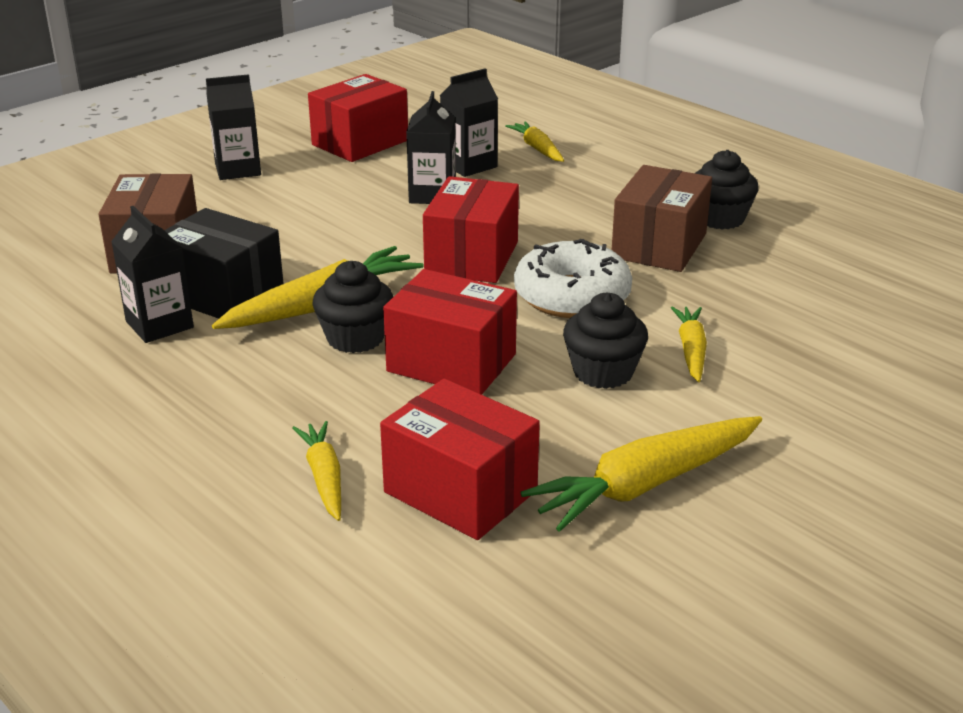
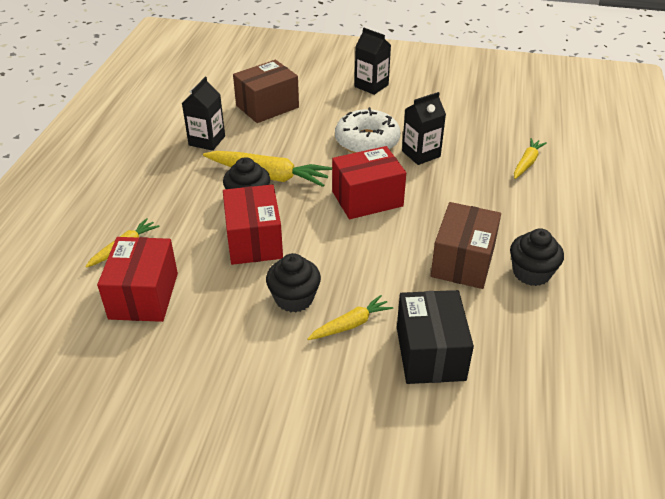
camera: 55 degrees right, 10 degrees up
(222, 294) = (249, 143): black box -> black box (430, 353)
(360, 142) = (449, 104): red box -> none
(469, 165) = (472, 149): black carton -> none
(572, 296) = (364, 252): white donut -> white donut (367, 141)
(646, 484) = (198, 360): yellow carrot -> none
(659, 246) = (463, 261): brown box -> brown box turned 60 degrees counterclockwise

